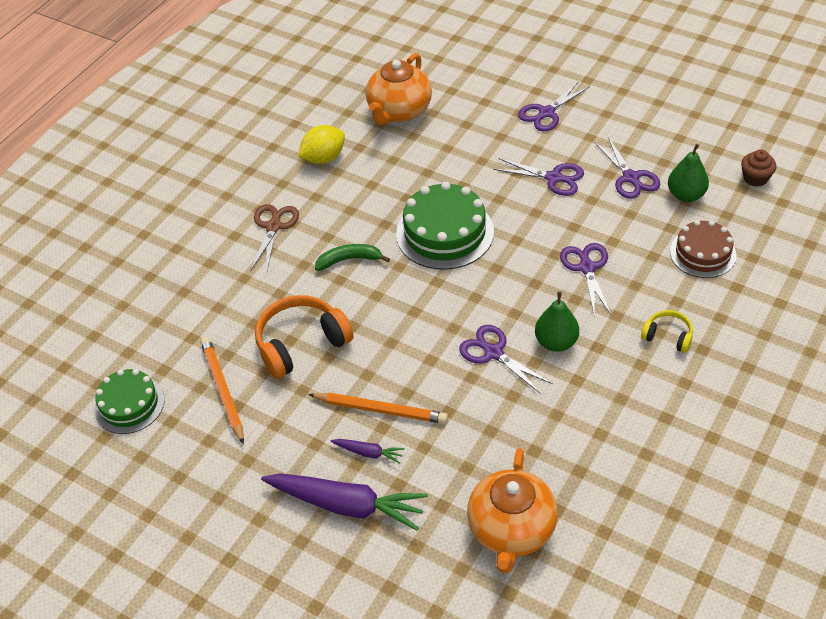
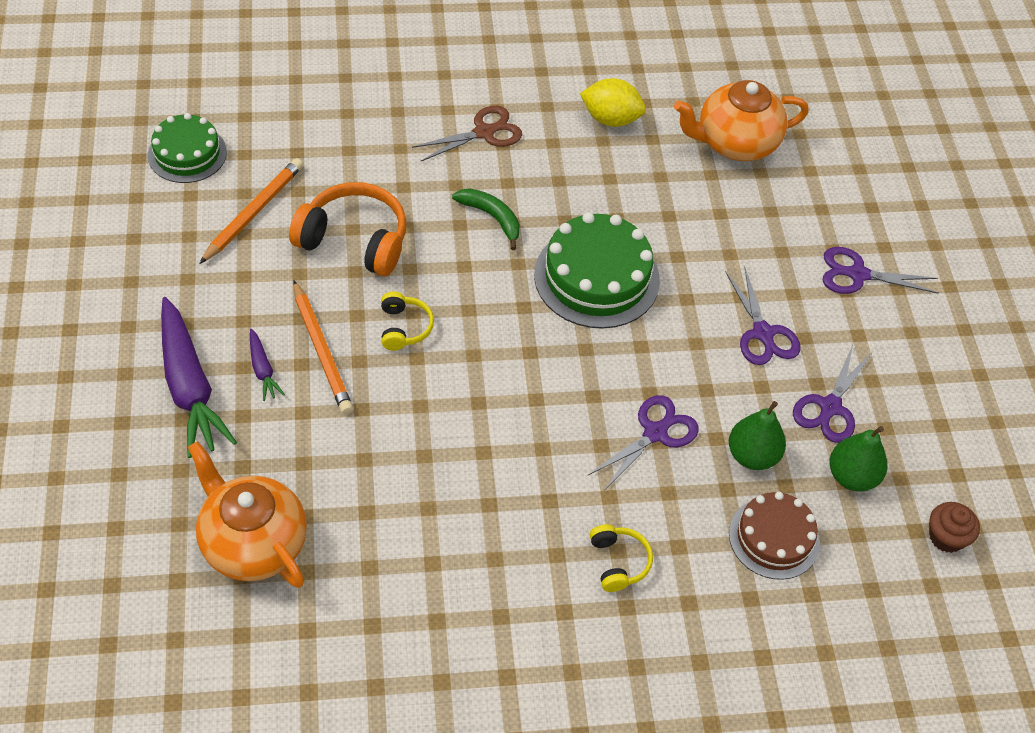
camera: 45 degrees right, 5 degrees up
(400, 354) = (404, 327): none -> yellow headphones
(493, 353) = (467, 408): purple scissors -> none
(511, 530) = (253, 543): orange teapot -> orange teapot turned 75 degrees clockwise
(556, 342) = (526, 458): green pear -> green pear (752, 456)

